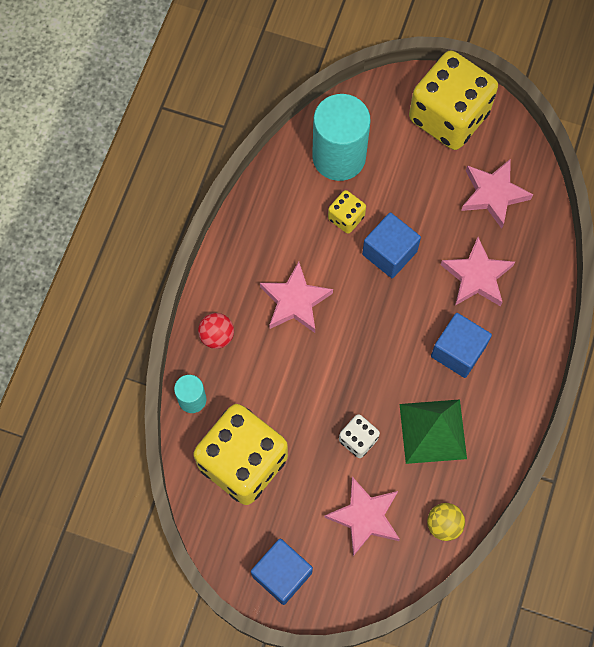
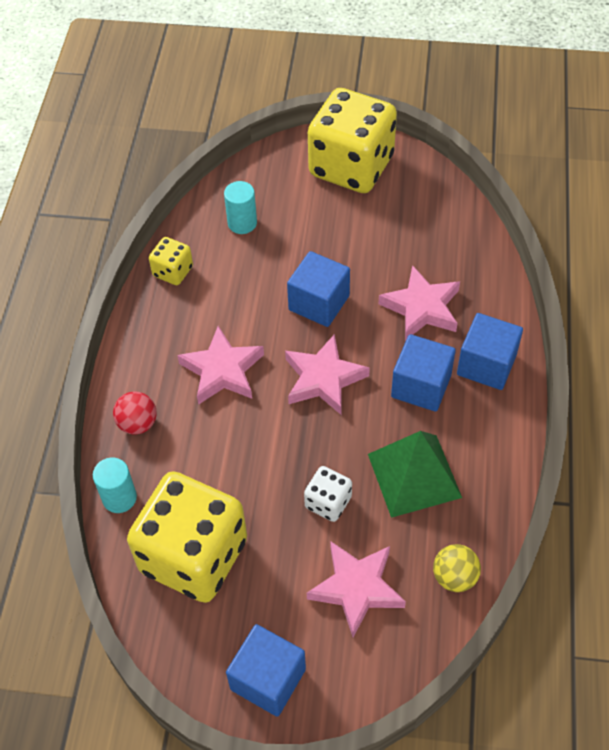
camera: 10 degrees left, 15 degrees down
(339, 157) = (242, 223): turquoise cylinder -> turquoise cylinder, size x0.50
(346, 217) = (262, 278): yellow dice -> yellow dice (173, 271)
(493, 194) = (418, 227): pink star -> pink star (323, 379)
(518, 343) = (486, 365): none -> blue cube

